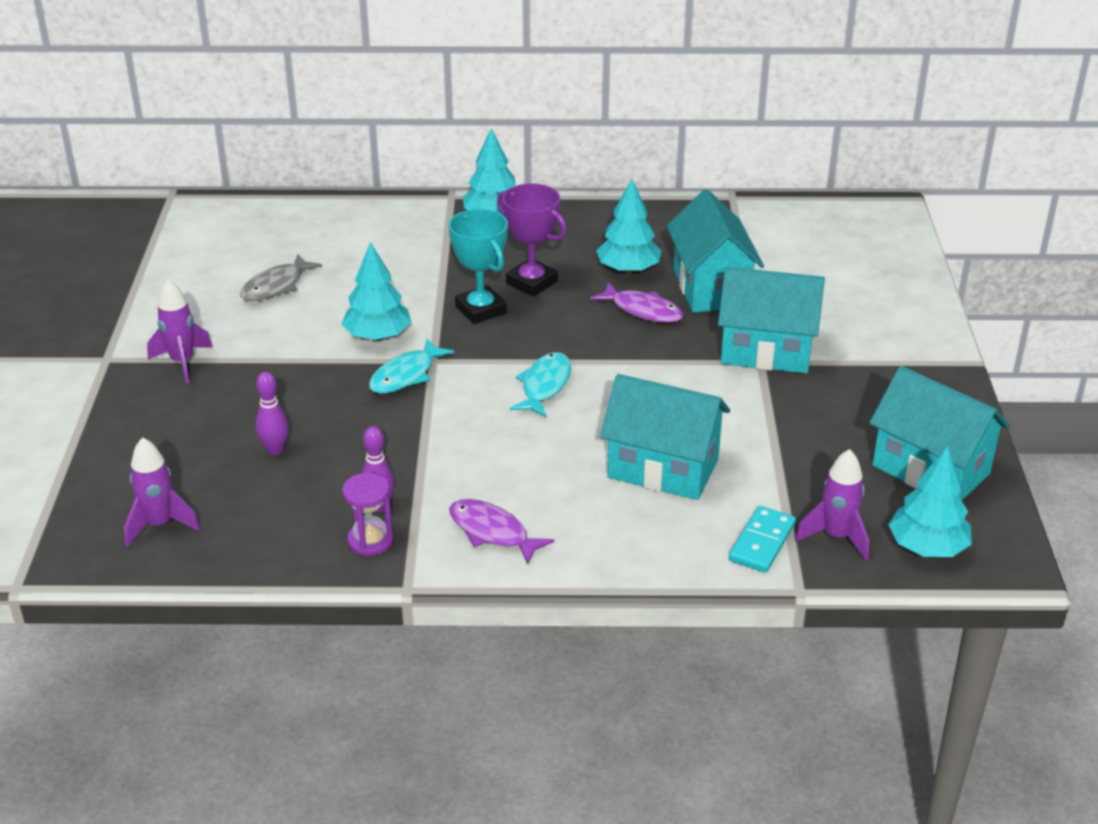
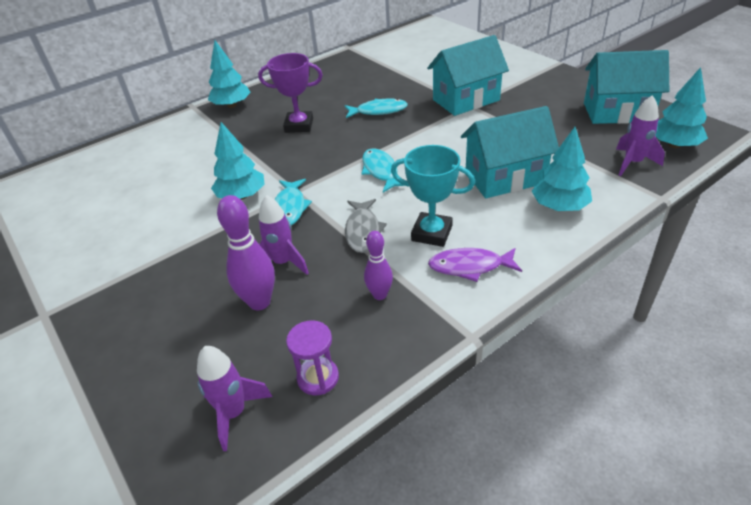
camera: 35 degrees left, 5 degrees up
(182, 362) = (114, 283): purple rocket -> purple rocket (283, 263)
(275, 450) = (259, 302): purple bowling pin -> purple bowling pin, size x1.59
(276, 286) = (132, 202): grey fish -> grey fish (363, 231)
(370, 540) = (404, 320): purple hourglass -> purple hourglass (318, 378)
(480, 310) = (288, 152): turquoise trophy -> turquoise trophy (431, 233)
(628, 269) = (343, 97): turquoise tree -> turquoise tree (559, 206)
(642, 310) = (378, 111): purple fish -> turquoise fish
(711, 288) = (397, 86): turquoise house -> none
(762, 542) = (607, 185): turquoise domino -> none

